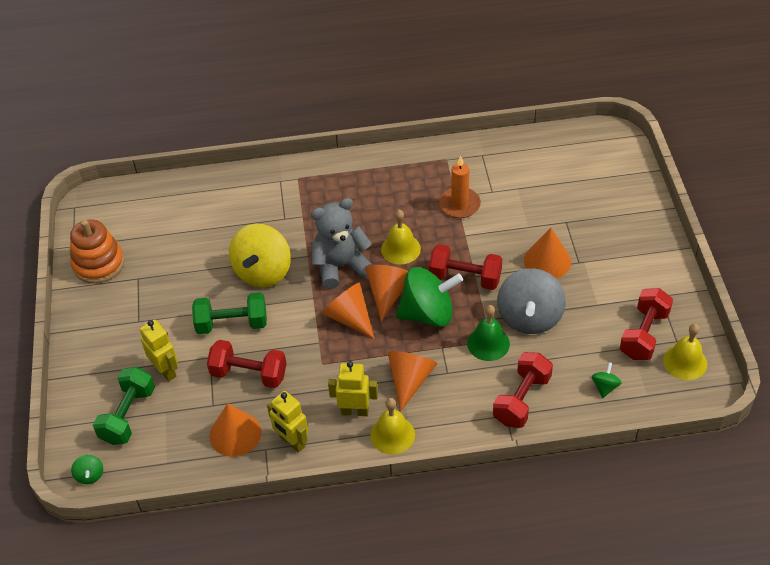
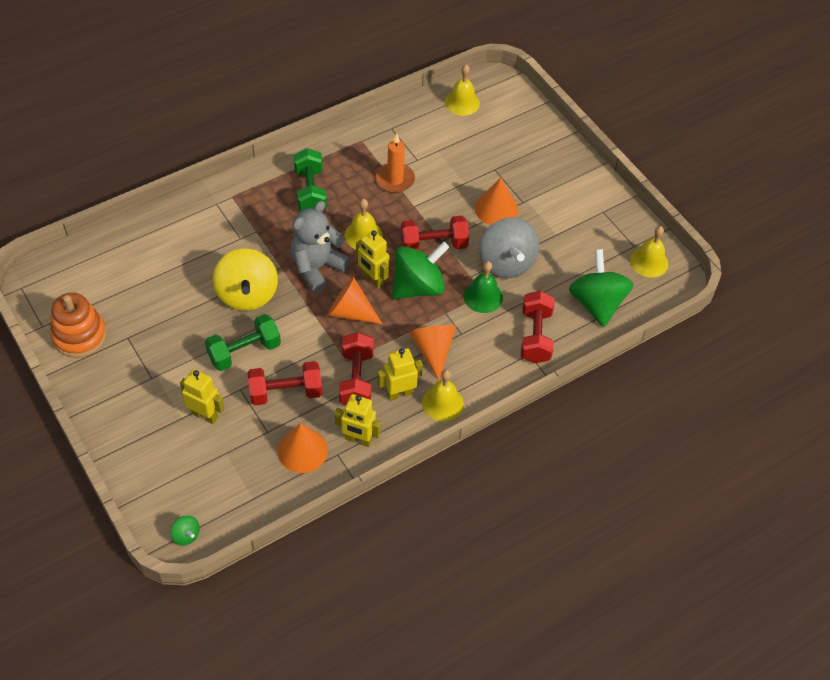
camera: 30 degrees left, 5 degrees up
(128, 415) = (192, 468): green dumbbell -> green dumbbell (310, 191)
(387, 293) = (373, 279): orange cone -> yellow robot
(566, 148) = (462, 102): none -> yellow bell
(605, 387) = (596, 303): green spinning top -> green spinning top, size x2.35
(644, 334) = (606, 249): red dumbbell -> red dumbbell (356, 379)

